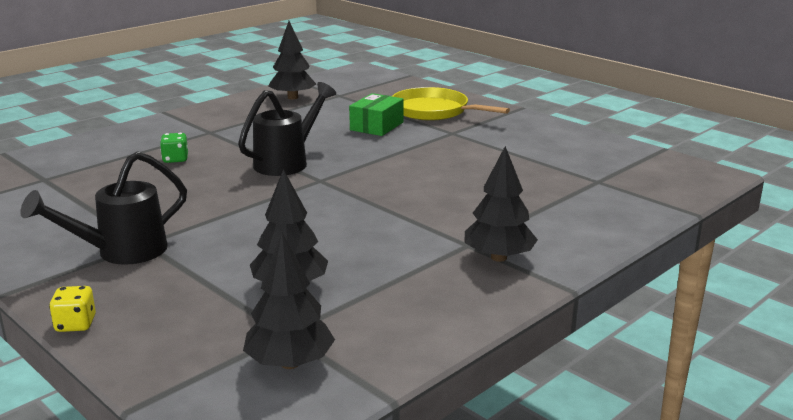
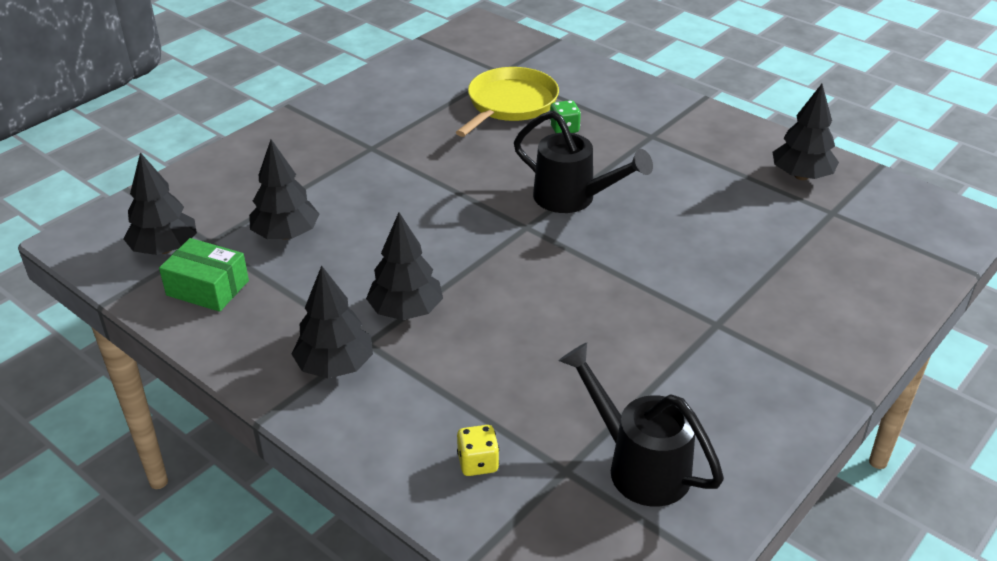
camera: 85 degrees right, 15 degrees up
(75, 324) = (239, 144): yellow dice -> yellow dice (478, 463)
(120, 252) = (353, 140): black watering can -> black watering can (638, 464)
(377, 126) = (717, 254): green box -> green box (207, 288)
(426, 228) = (406, 311): none -> black tree
(433, 111) = (803, 303): yellow pan -> yellow pan (510, 104)

